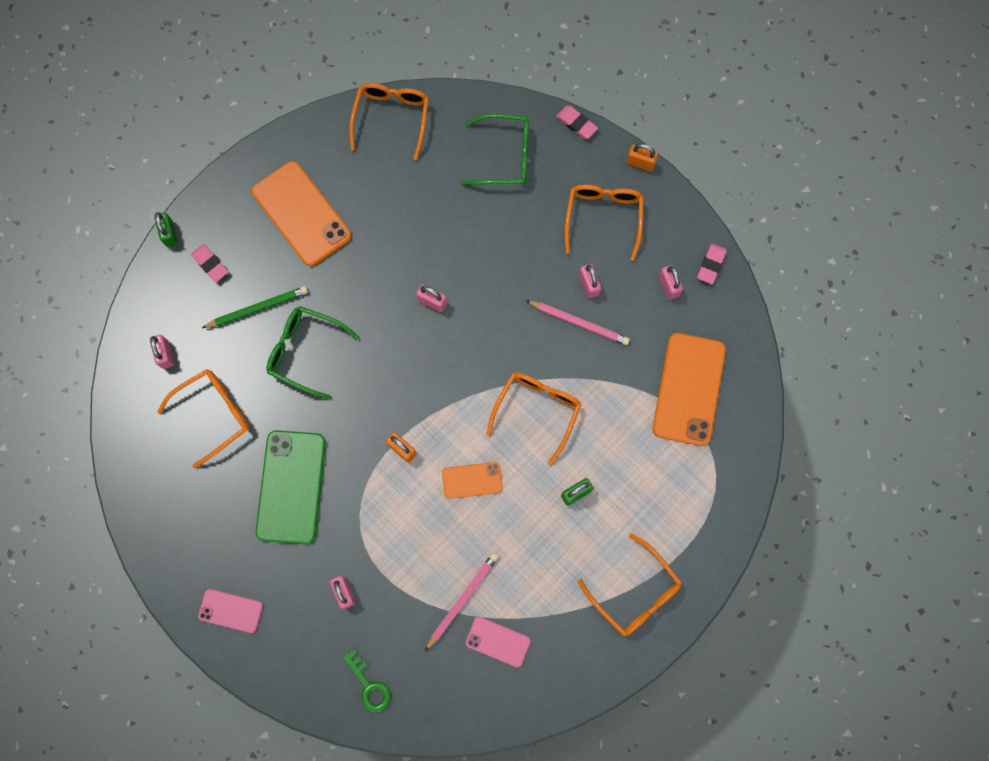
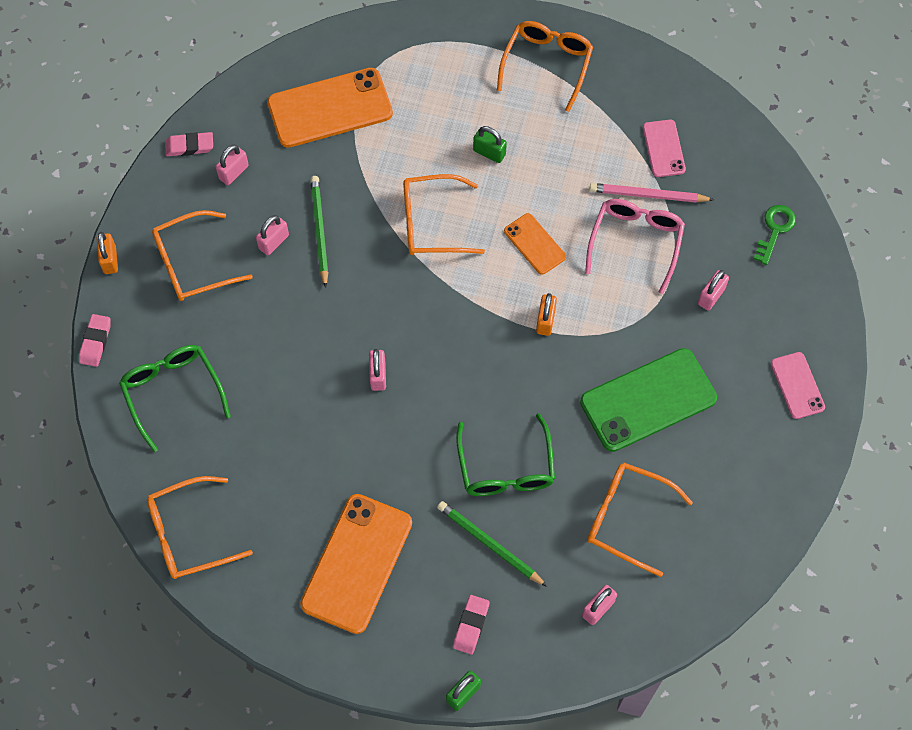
camera: 120 degrees left, 10 degrees down
(426, 562) = (635, 242): none -> pink glasses
(579, 323) = (319, 231): pink pencil -> green pencil

